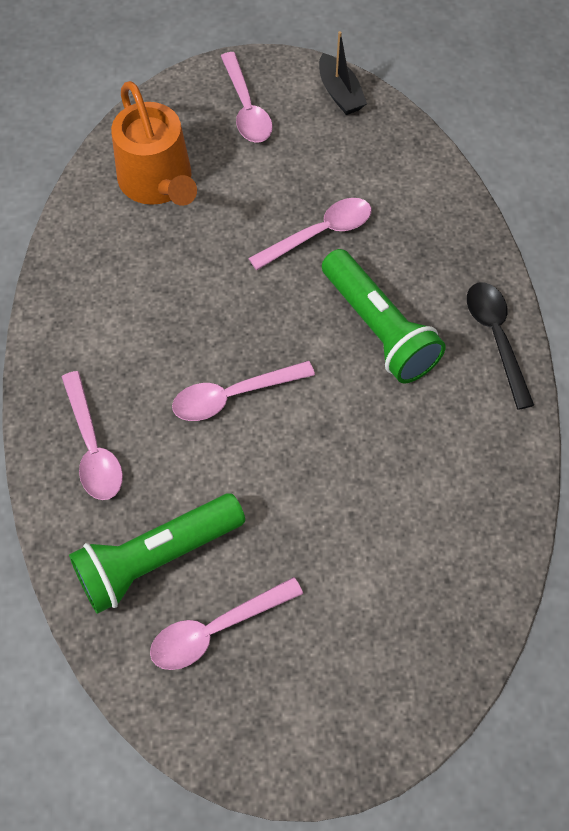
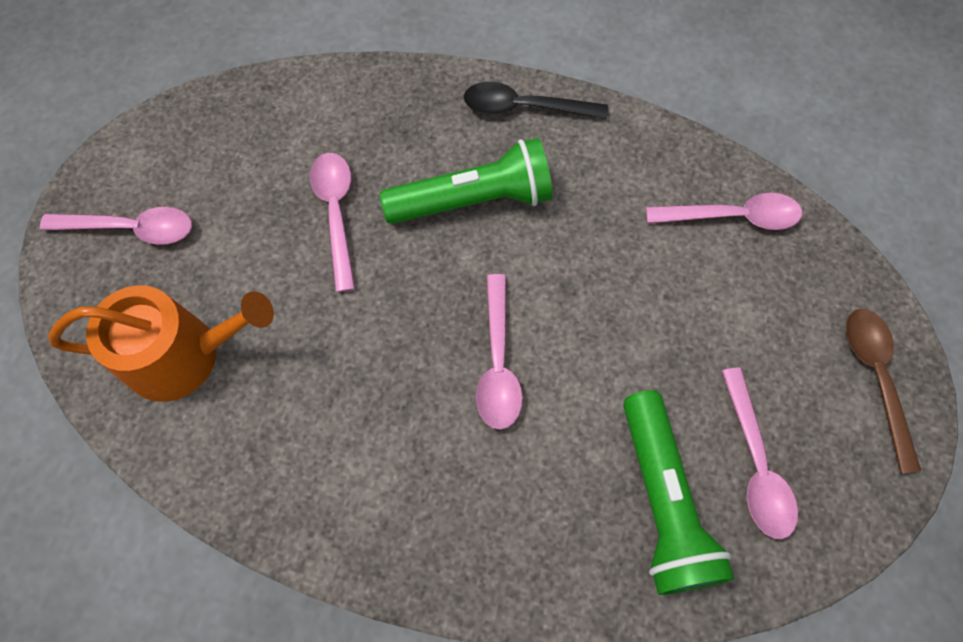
camera: 70 degrees left, 5 degrees up
(93, 447) = (507, 533): pink spoon -> pink spoon (732, 217)
(340, 93) = (165, 132): black boat -> none
(342, 725) = (875, 378): none -> brown spoon

